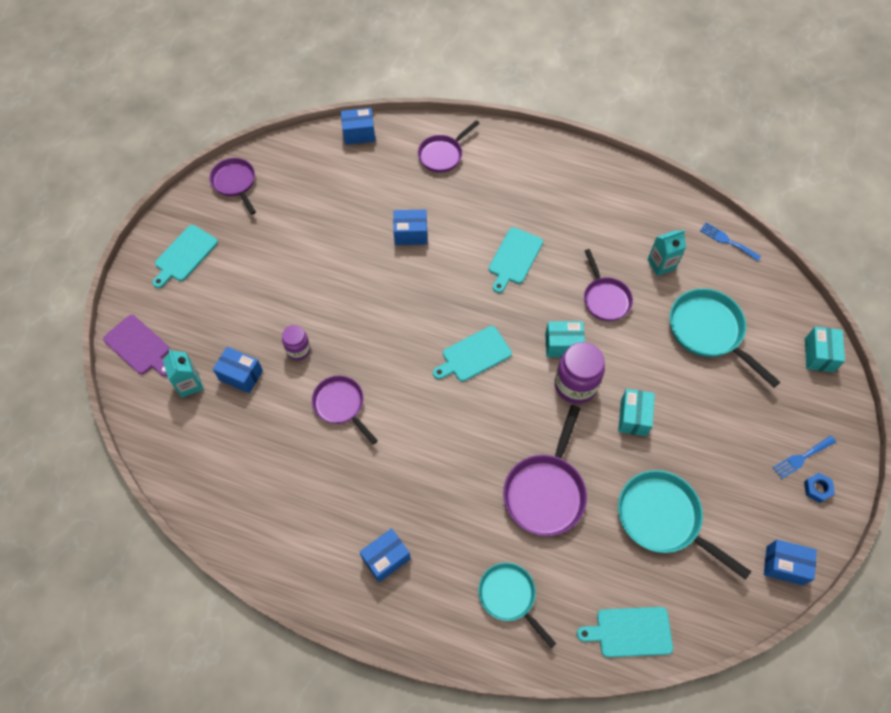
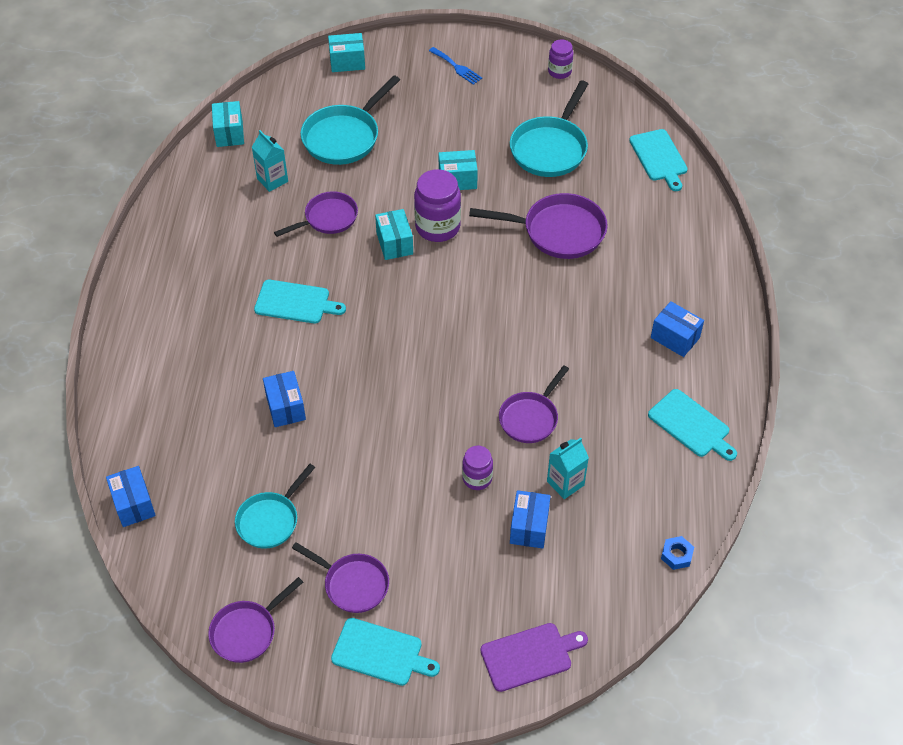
camera: 105 degrees left, 10 degrees down
(139, 346) = (529, 656): purple cutting board -> purple cutting board turned 45 degrees clockwise
(189, 384) = (559, 578): turquoise carton -> turquoise carton (565, 483)
(442, 155) = (155, 402): purple pan -> purple pan (353, 584)
(474, 355) = (430, 314): turquoise cutting board -> turquoise cutting board (691, 425)
(509, 596) = (667, 240): turquoise pan -> turquoise pan (270, 520)
(727, 241) = (229, 133): blue fork -> turquoise box
(784, 565) = (559, 71): blue box -> purple jar
(817, 489) = (482, 56): blue nut -> blue nut (676, 555)

